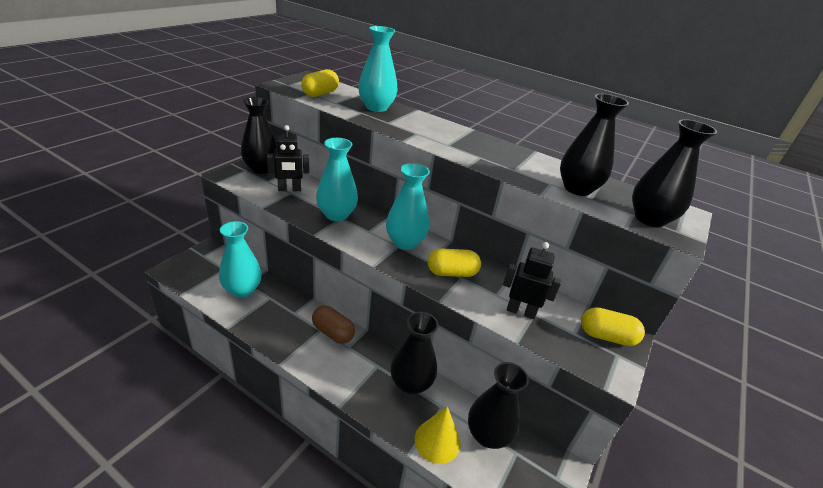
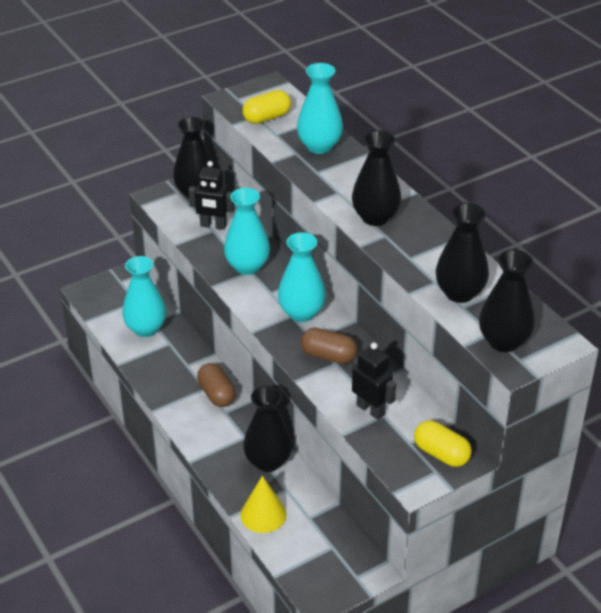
camera: 30 degrees right, 5 degrees up
(452, 273) = (328, 356): yellow capsule -> brown capsule
(487, 435) = (315, 525): black vase -> black vase (375, 217)

